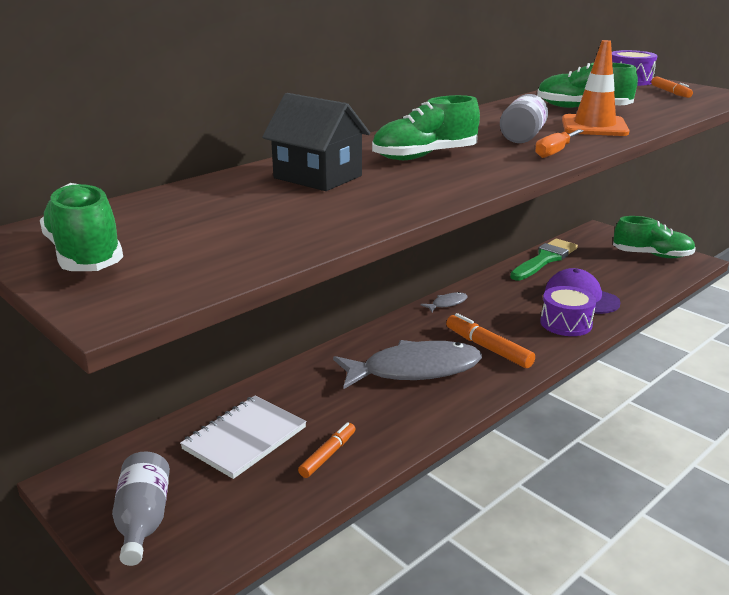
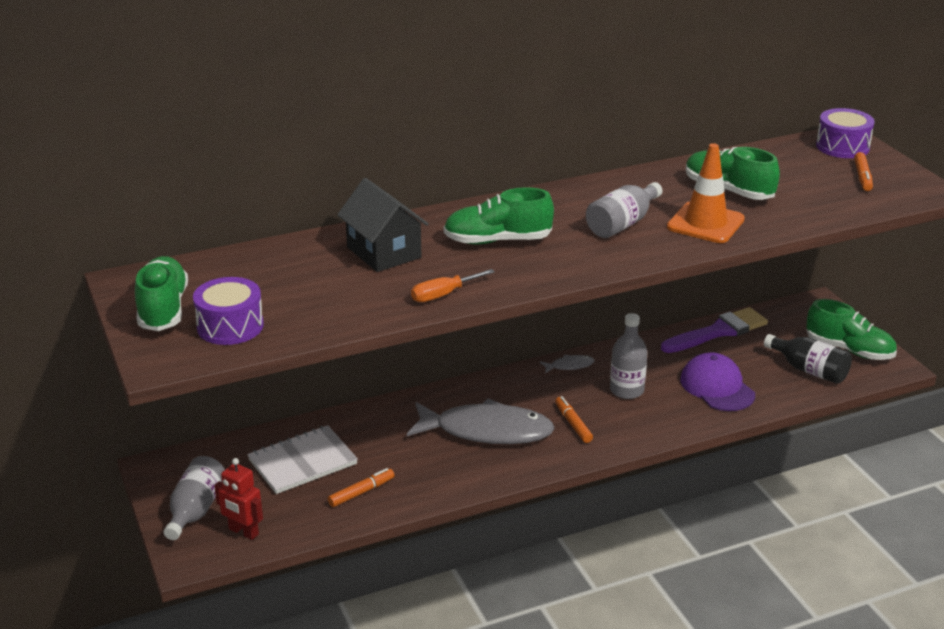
camera: 20 degrees right, 5 degrees up
(216, 532) = (243, 532): none -> red robot
(488, 348) = (573, 424): orange marker -> orange marker, size x0.65
(511, 313) = (626, 390): none -> grey bottle
(544, 259) = (718, 332): green brush -> purple brush
(555, 152) = (623, 256): orange screwdriver -> orange screwdriver (443, 295)
(566, 323) = (674, 413): purple drum -> purple drum (230, 326)
(638, 273) = (809, 370): none -> black bottle

